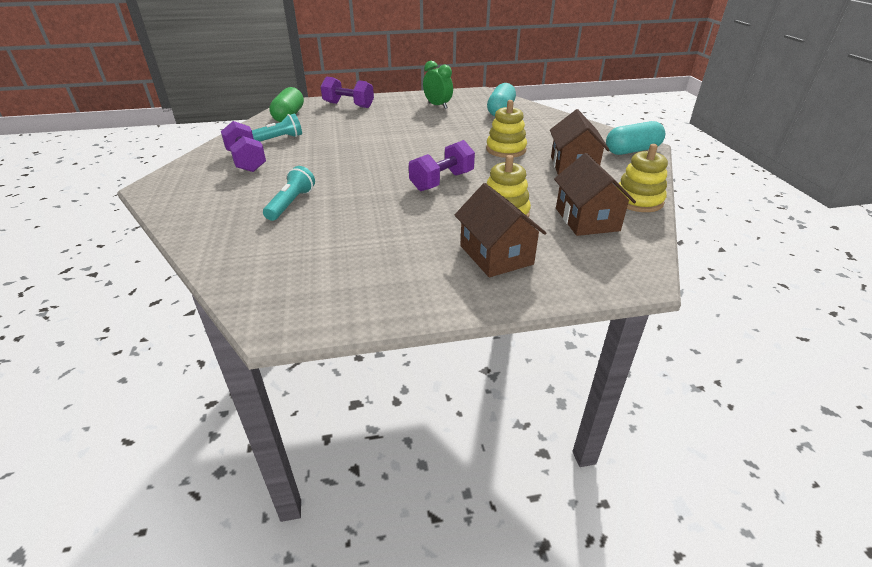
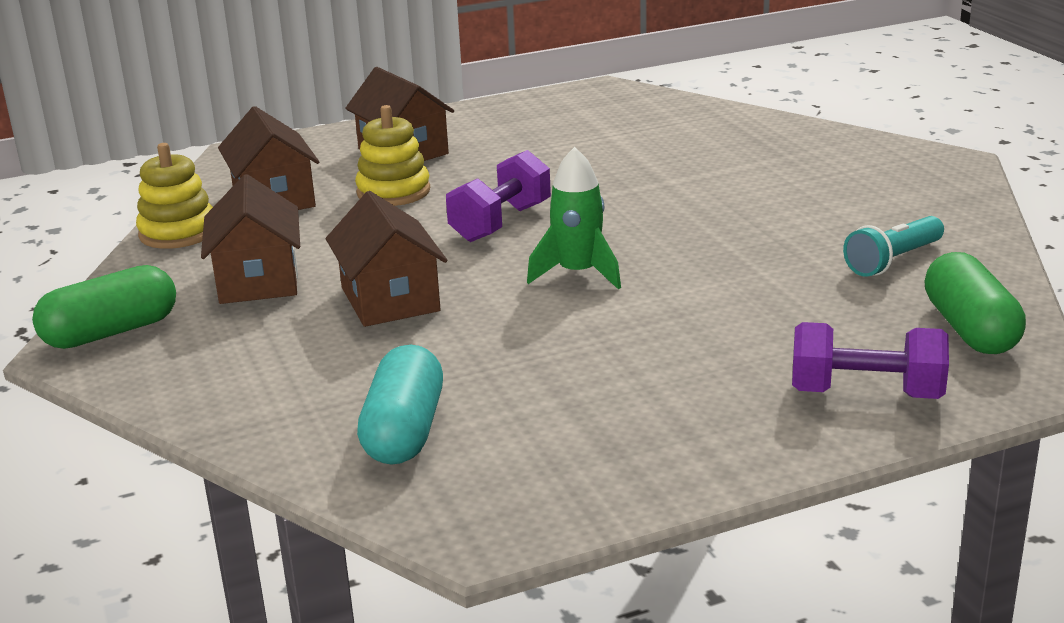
camera: 170 degrees right, 10 degrees down
(246, 161) = (878, 213): purple dumbbell -> none
(291, 203) = (711, 167): turquoise flashlight -> none
(416, 150) = (578, 273): none -> green rocket
(437, 106) = (600, 428): green clock -> none
(506, 150) = (390, 299): yellow stacking toy -> brown house
(632, 150) = (111, 332): turquoise capsule -> green capsule

